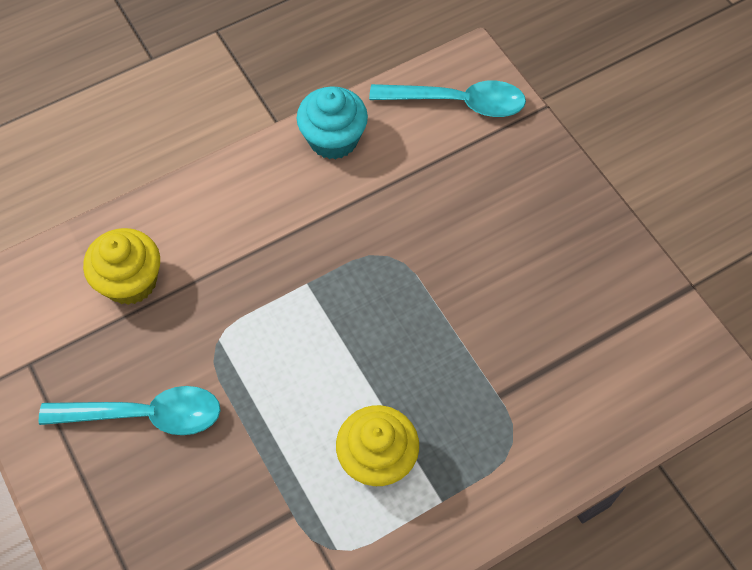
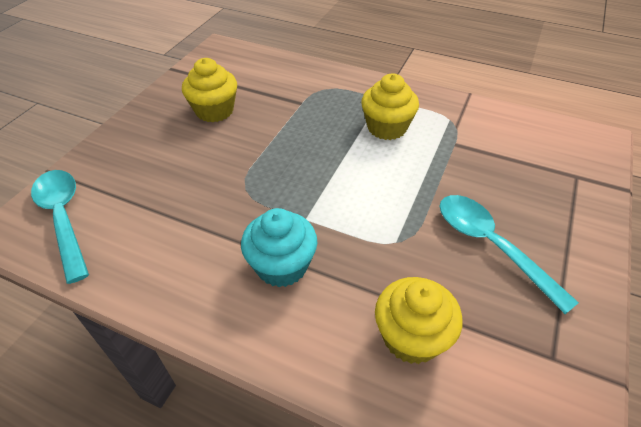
camera: 125 degrees left, 15 degrees down
(333, 139) = (150, 280): turquoise cupcake -> turquoise cupcake (282, 266)
(548, 291) = (214, 111): none -> yellow cupcake

